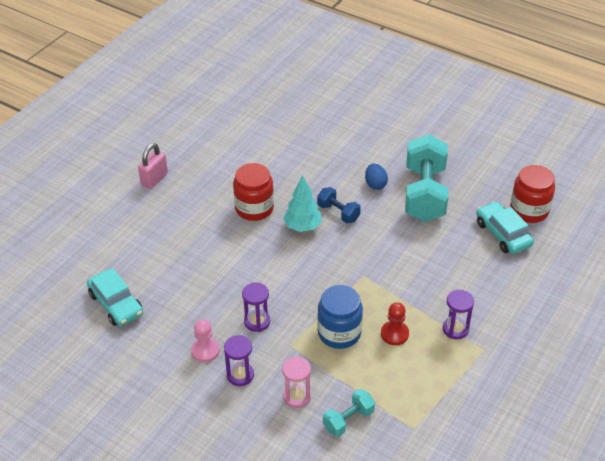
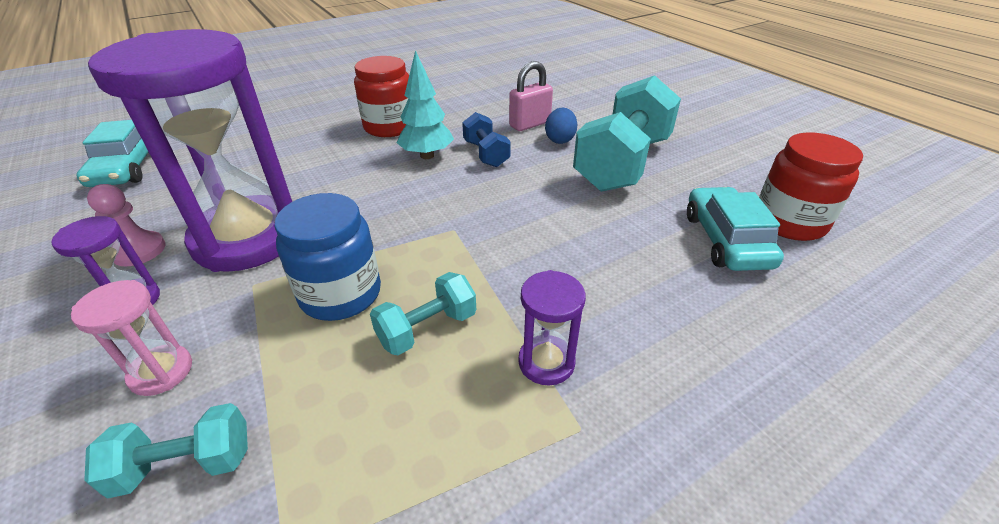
camera: 25 degrees right, 5 degrees down
(154, 179) = (319, 84): pink padlock -> pink padlock (530, 124)
(257, 321) = (248, 238): purple hourglass -> purple hourglass, size x2.41
(394, 334) = (427, 329): red pawn -> turquoise dumbbell

